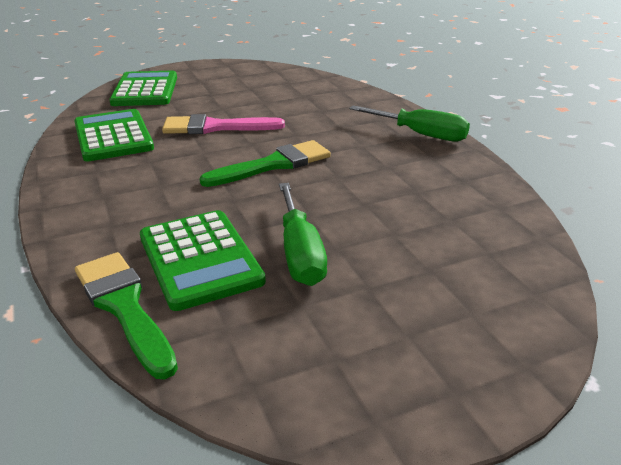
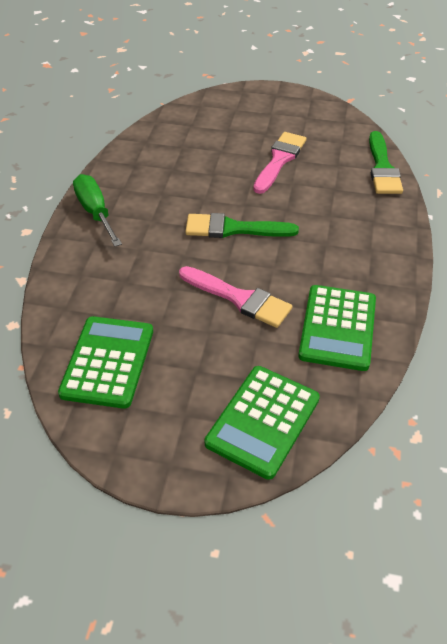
camera: 145 degrees left, 15 degrees up
(199, 259) = (333, 177): green calculator -> green calculator (108, 362)
(300, 253) = (279, 160): green screwdriver -> pink brush

